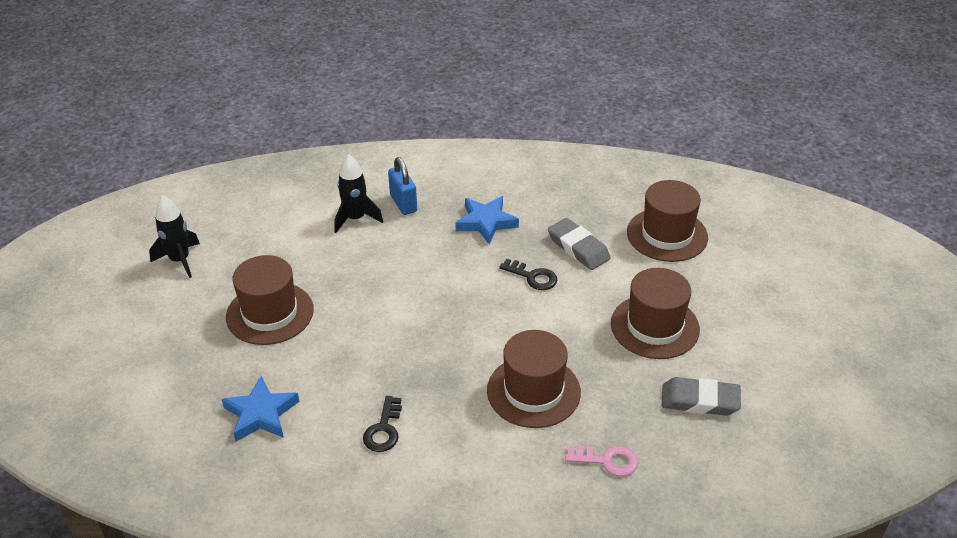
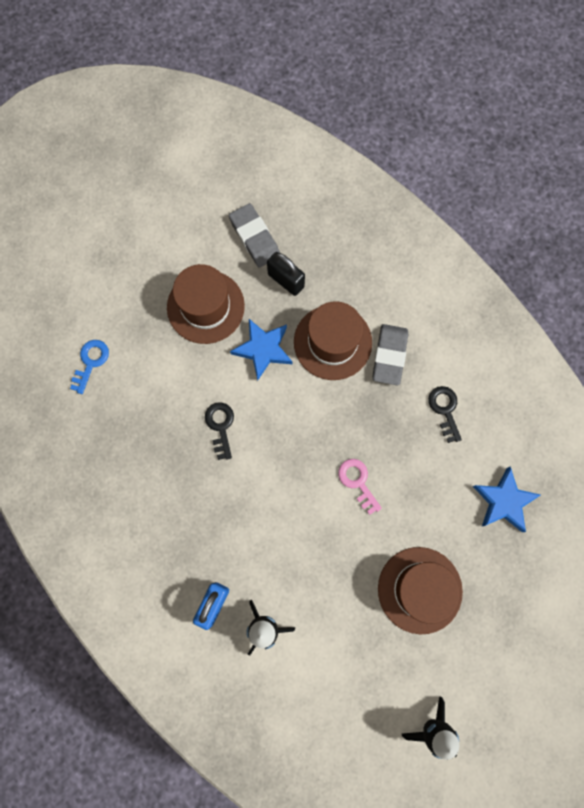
camera: 130 degrees left, 35 degrees up
(383, 429) = (445, 410): black key -> black key turned 75 degrees counterclockwise
(486, 222) = (184, 513): blue star -> blue star (263, 349)
(578, 248) = (159, 417): grey eraser -> grey eraser (389, 356)
(607, 461) = (351, 259): pink key -> pink key (357, 482)
(630, 396) = (286, 280): none -> black padlock
(667, 235) = (91, 362): brown hat -> blue key

